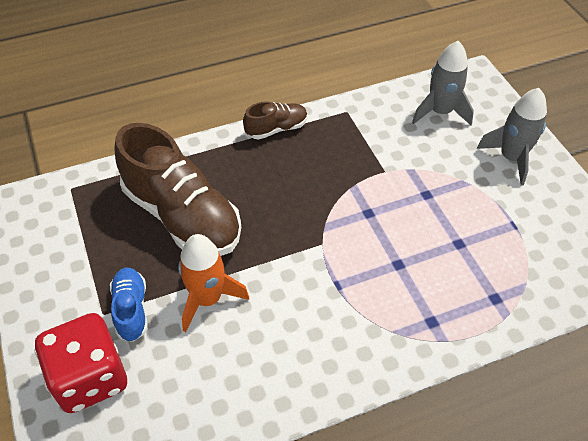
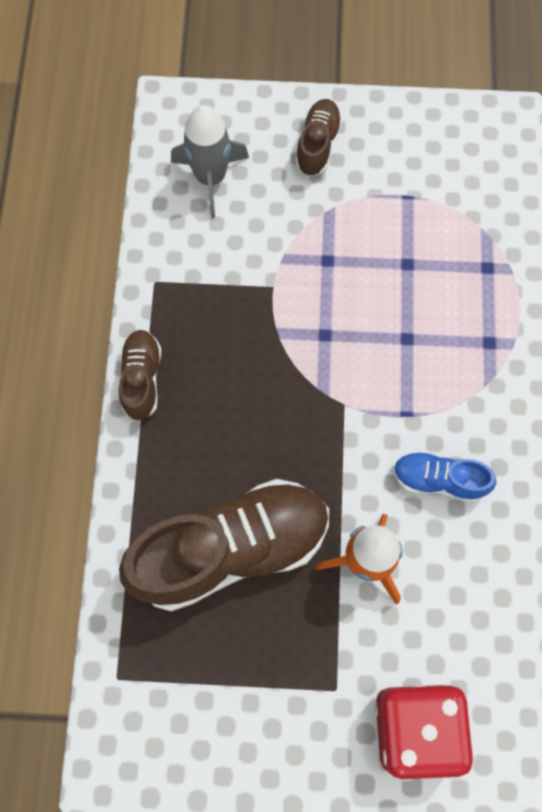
camera: 65 degrees left, 20 degrees up
(131, 309) = (344, 654): blue shoe -> blue shoe (438, 480)
(511, 158) = (317, 145): grey rocket -> brown shoe

